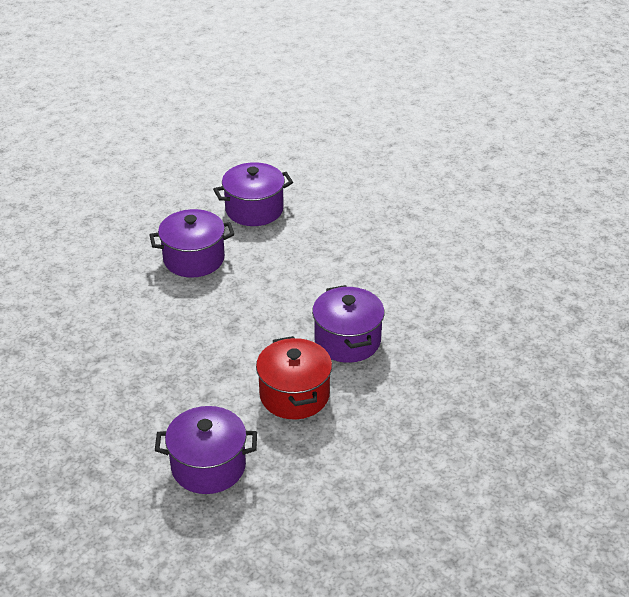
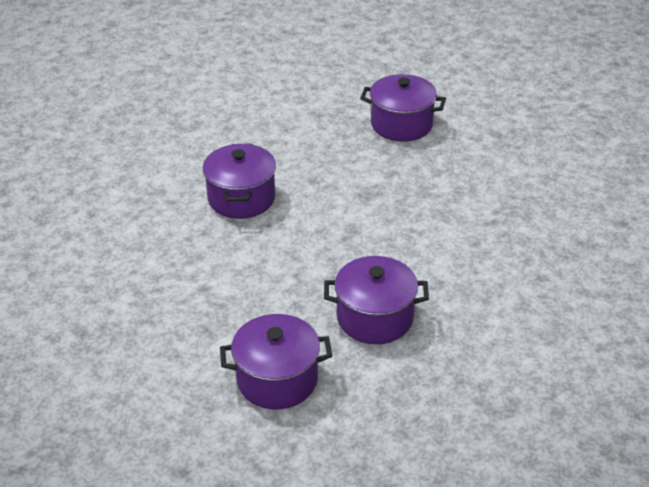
camera: 165 degrees left, 0 degrees up
(294, 395) = (312, 162): red pot -> none

